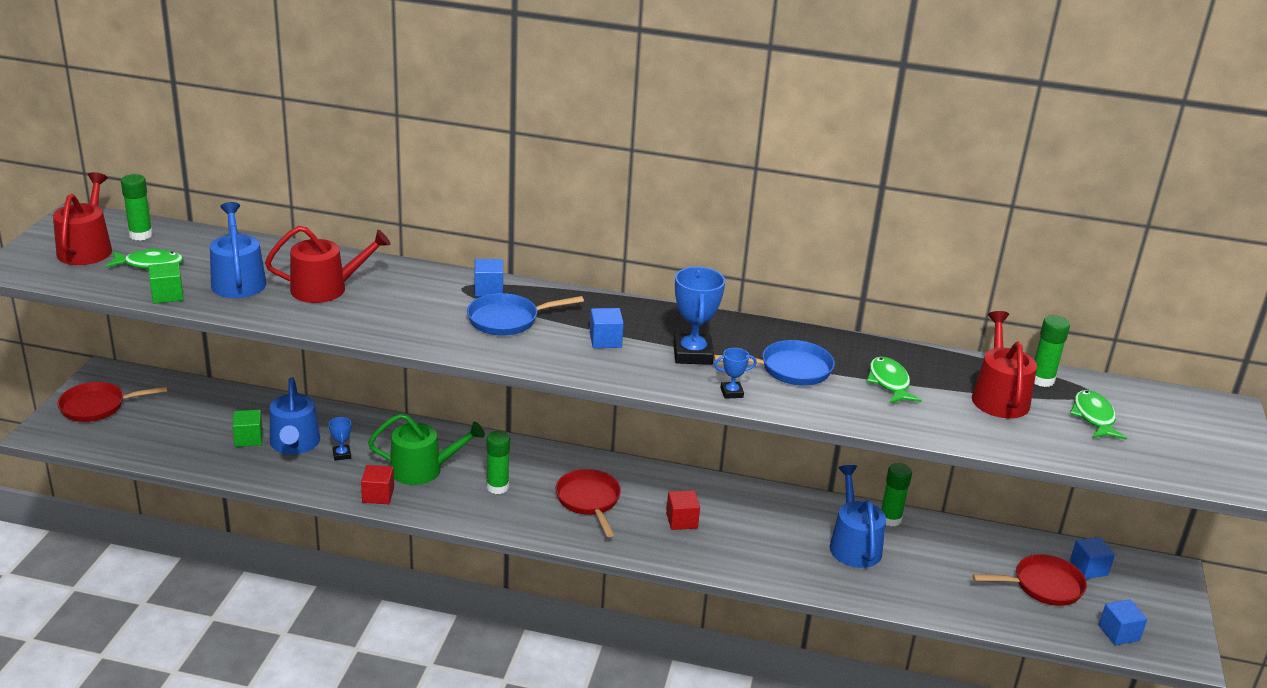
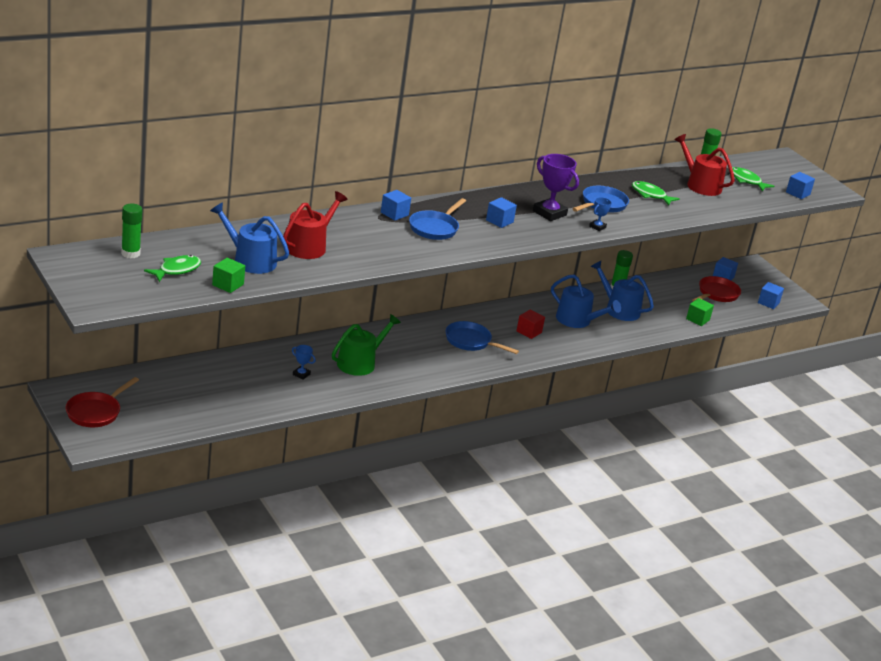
camera: 45 degrees left, 0 degrees up
(87, 249) = (115, 275): red watering can -> none
(248, 438) = (230, 389): green cube -> green cube (697, 319)
(295, 444) = (263, 380): blue watering can -> blue watering can (577, 320)
(378, 495) = (359, 388): red cube -> none
(497, 487) = (414, 355): green glue stick -> none
(589, 501) = (471, 341): red pan -> blue pan
(692, 354) = (549, 213): blue trophy -> purple trophy
(1163, 463) = (798, 193): none -> blue cube

